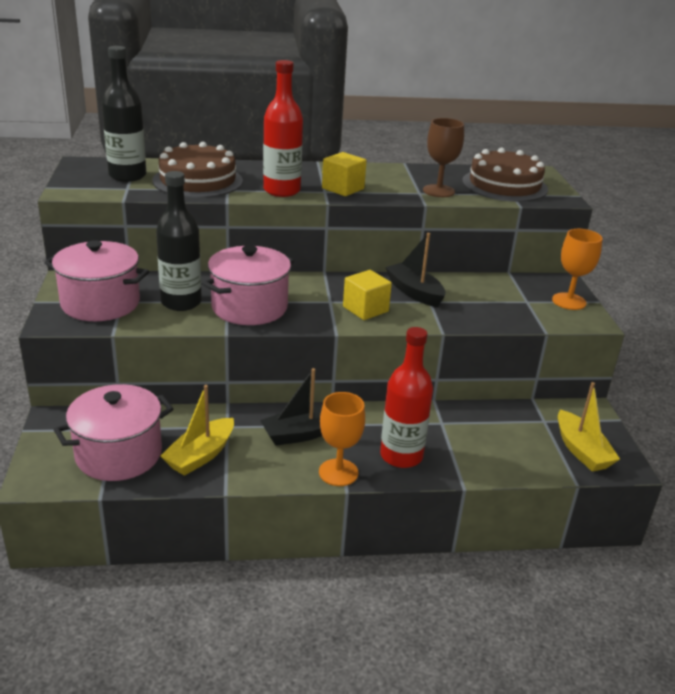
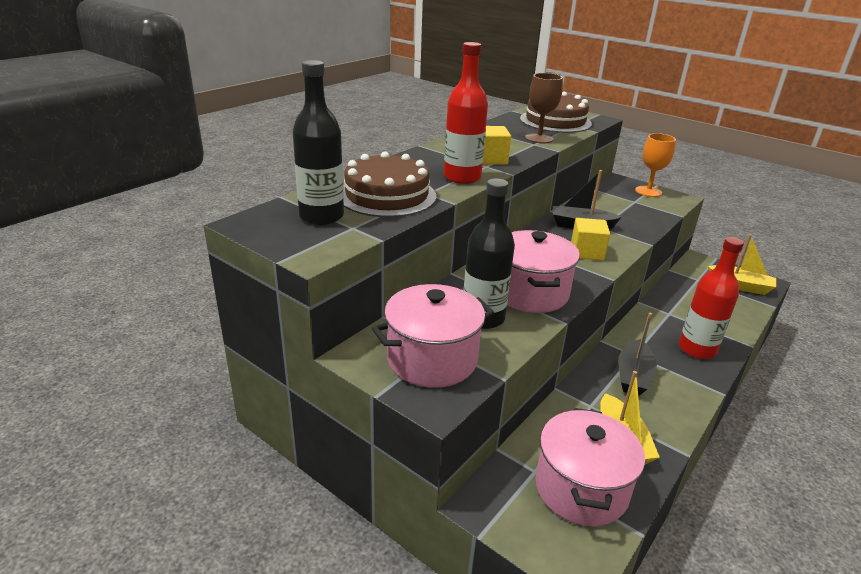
camera: 45 degrees left, 0 degrees up
(338, 472) = (698, 385): orange goblet -> none

